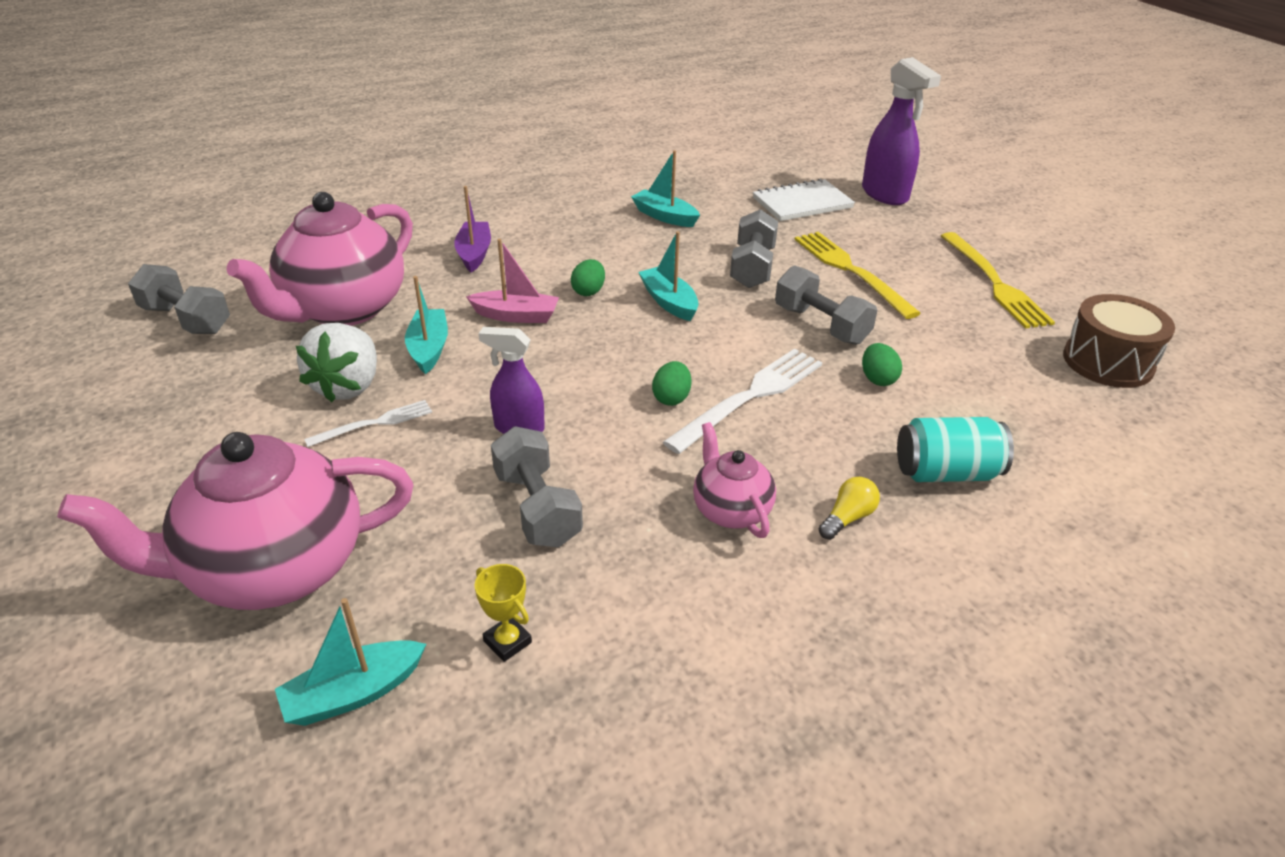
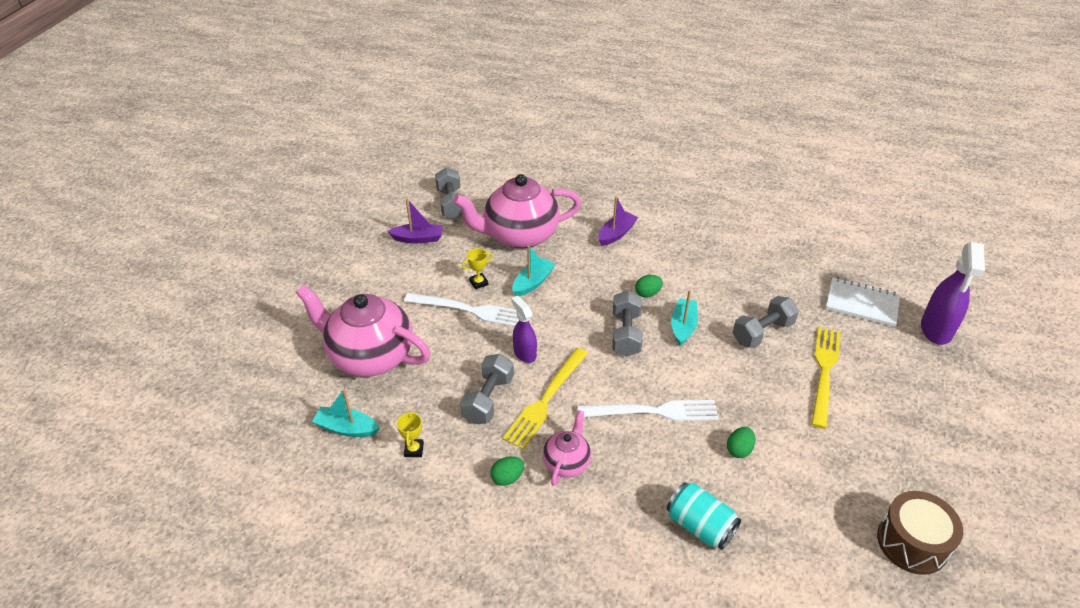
camera: 45 degrees right, 5 degrees up
(178, 382) = (418, 238): none -> purple boat
(348, 386) = (478, 283): white strawberry -> yellow trophy
(375, 423) = (469, 310): white fork -> white fork, size x1.80
(516, 316) = (593, 287): pink boat -> none
(664, 216) = (754, 265): turquoise boat -> none
(671, 398) = (612, 385): green egg -> green egg (507, 478)
(821, 325) = (752, 395): grey dumbbell -> grey dumbbell (626, 334)
(847, 518) = (615, 508): yellow light bulb -> none
(994, 283) = (916, 441): yellow fork -> yellow fork (545, 400)

